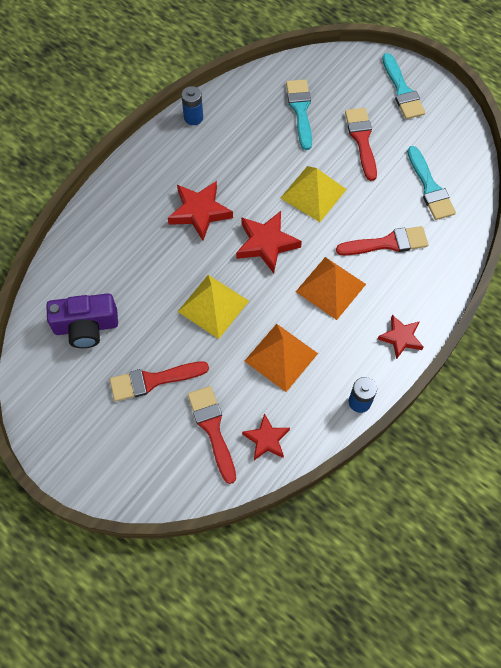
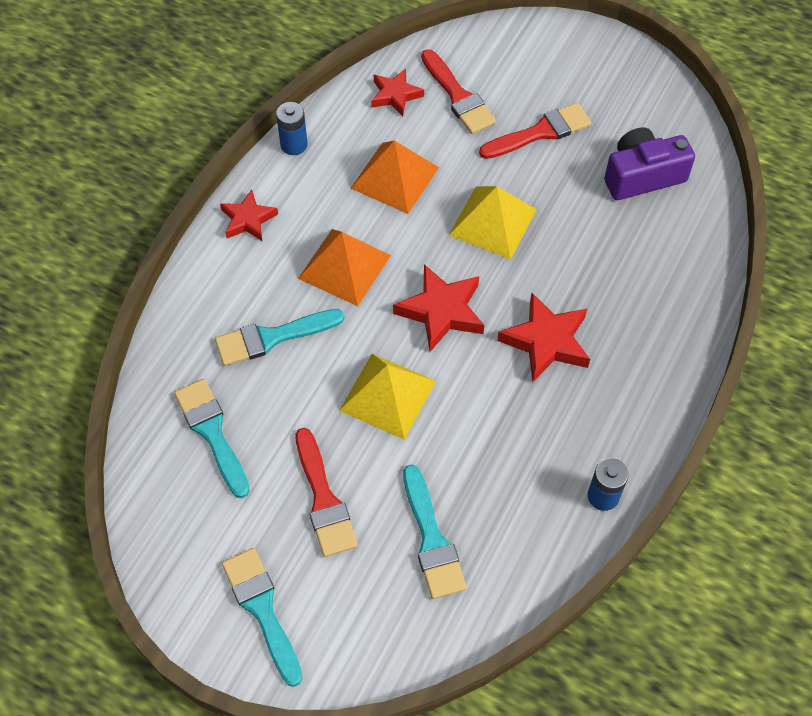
camera: 170 degrees right, 5 degrees down
(387, 243) = (272, 338): red brush -> turquoise brush

